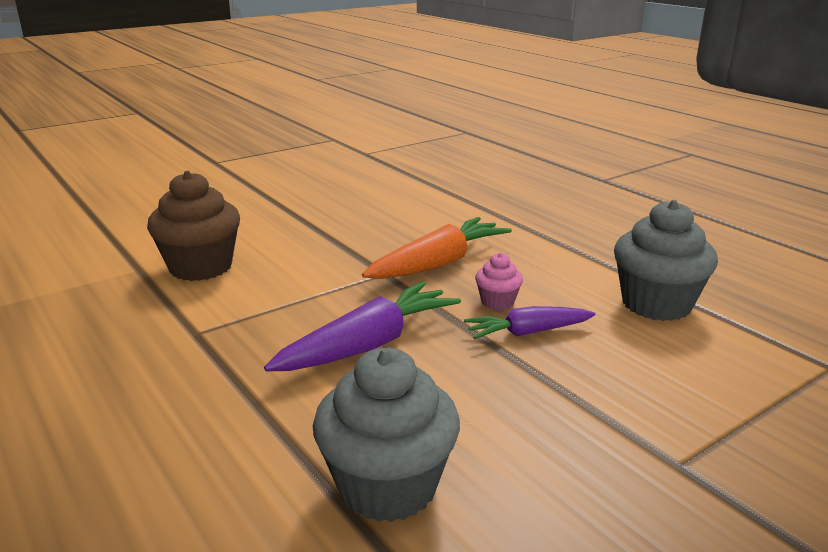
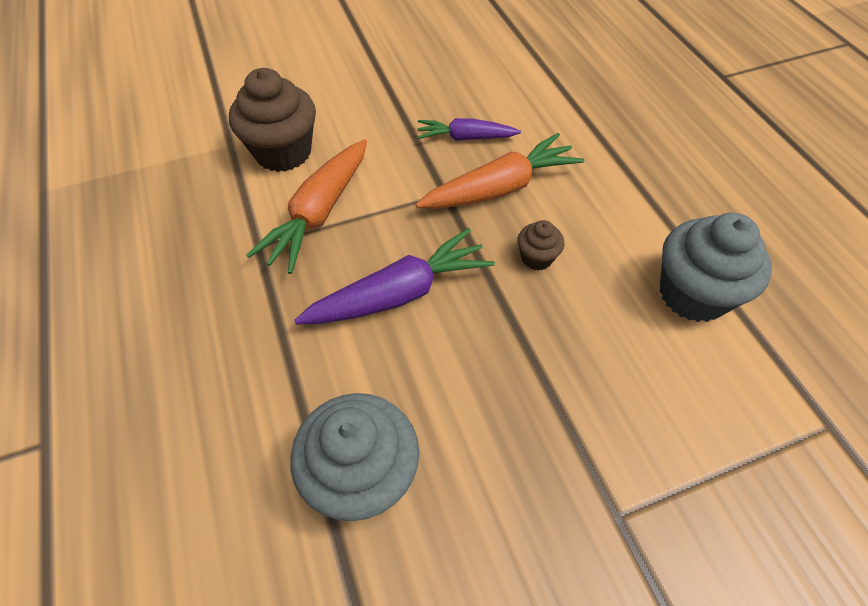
camera: 15 degrees right, 30 degrees up
(256, 302) = (319, 213): none -> orange carrot
(497, 302) = (536, 258): pink cupcake -> brown cupcake
(528, 332) = (549, 308): purple carrot -> purple carrot (465, 138)

